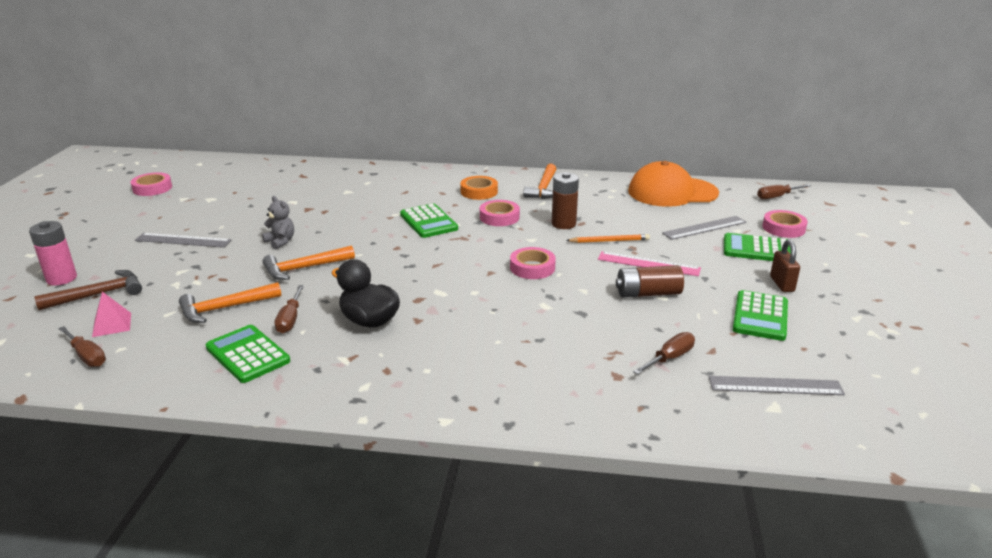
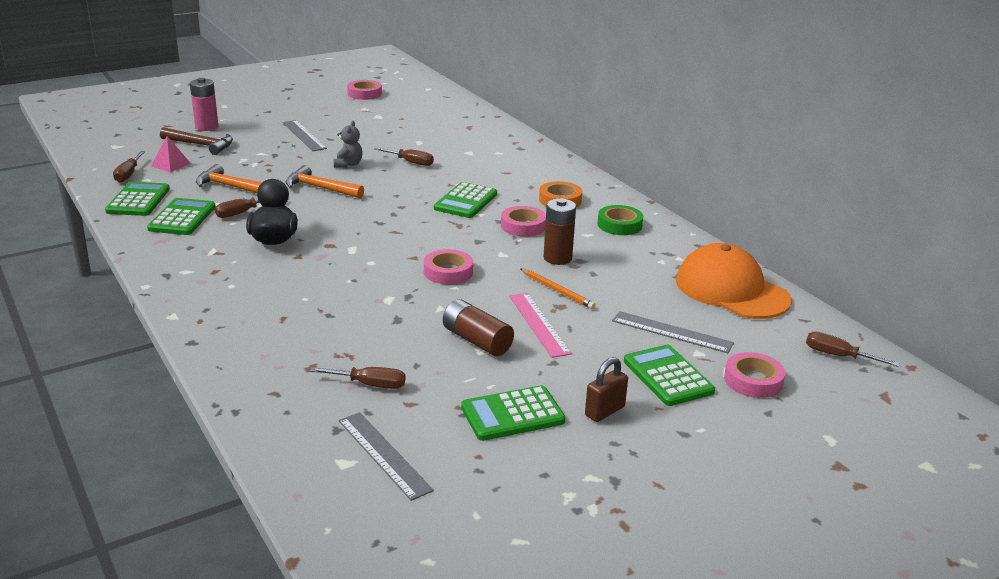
camera: 50 degrees right, 0 degrees up
(162, 368) = (138, 200): none -> green calculator
(324, 217) = (411, 162): none -> brown screwdriver
(544, 188) = (619, 225): orange hammer -> green tape

